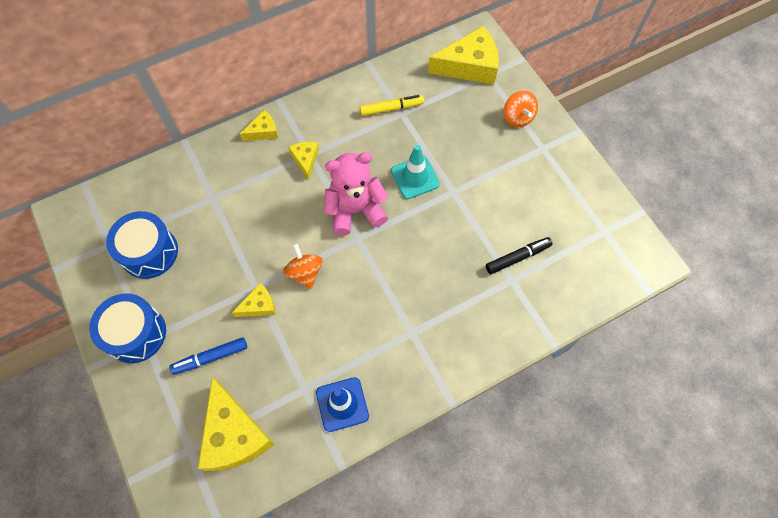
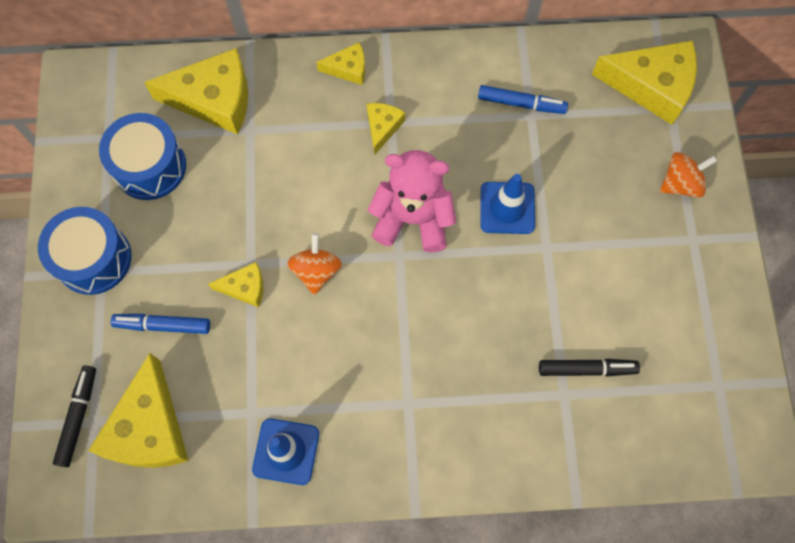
camera: 25 degrees right, 5 degrees up
(176, 188) = (214, 99): none -> yellow cheese
(176, 451) = (78, 417): none -> black marker
(391, 108) = (521, 104): yellow marker -> blue marker
(415, 177) = (507, 208): turquoise traffic cone -> blue traffic cone
(517, 117) = (680, 183): orange spinning top -> orange spinning top turned 120 degrees counterclockwise

